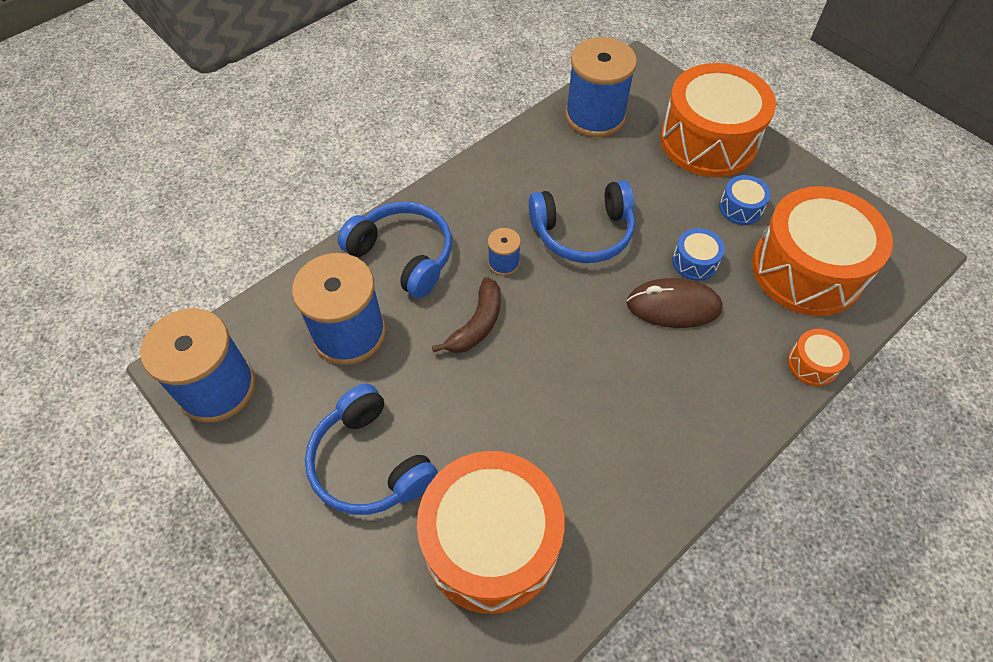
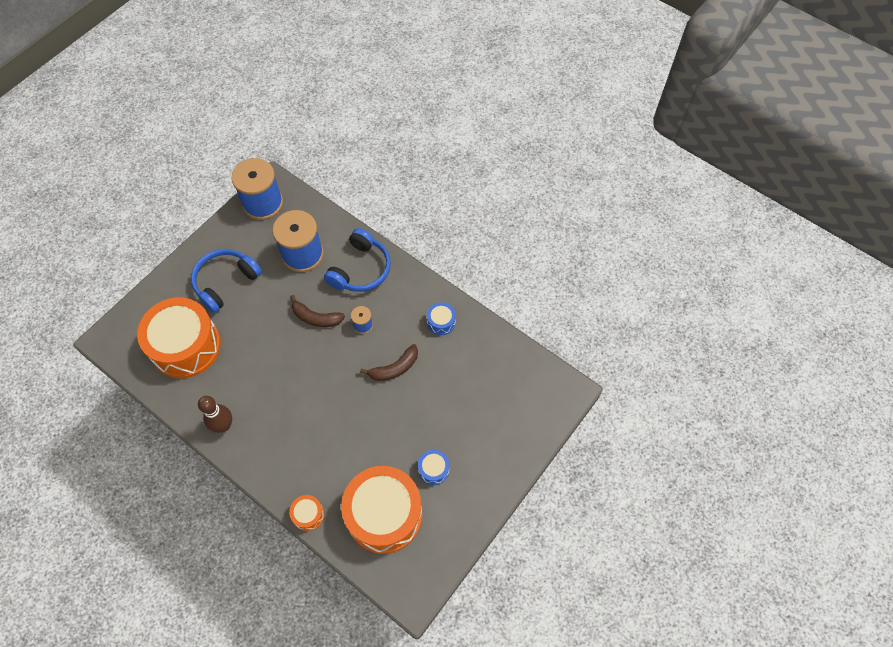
camera: 80 degrees right, 5 degrees up
(583, 232) = (394, 368): blue headphones -> brown banana
(595, 116) = (505, 365): blue spool -> none
(659, 481) = (223, 425): none -> brown bowling pin
(673, 306) = (342, 428): brown mouse -> none
(694, 262) = (380, 440): blue drum -> blue drum (441, 322)
(708, 141) = (496, 446): orange drum -> none

